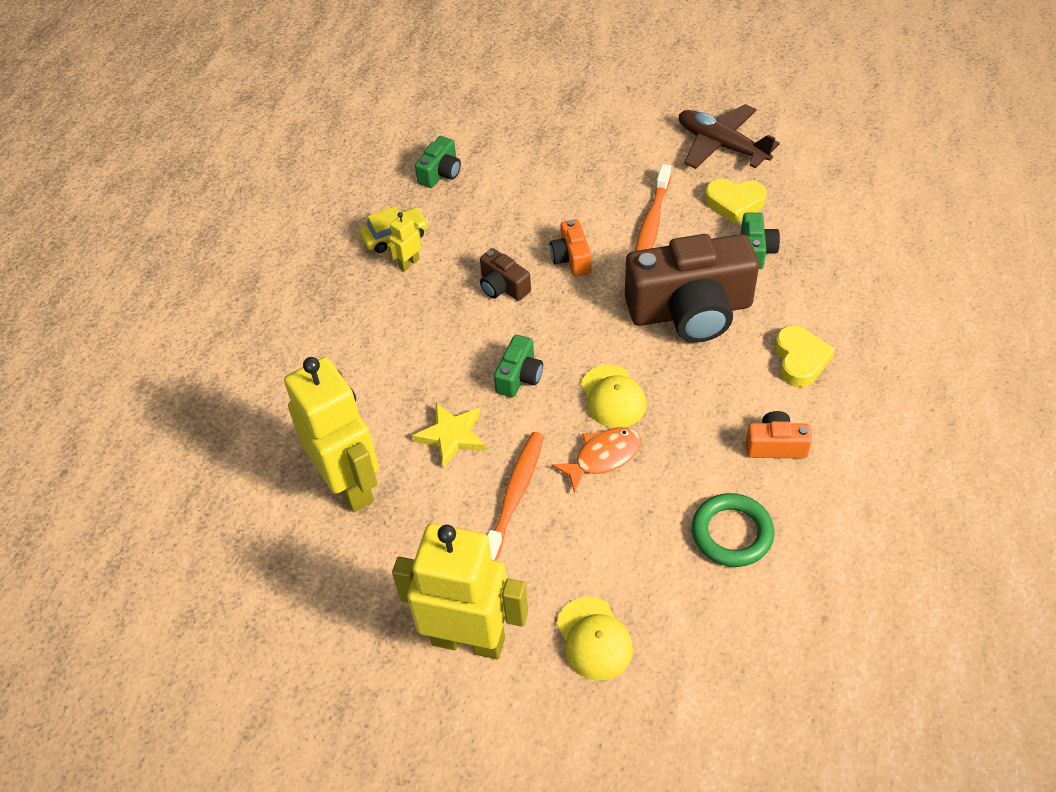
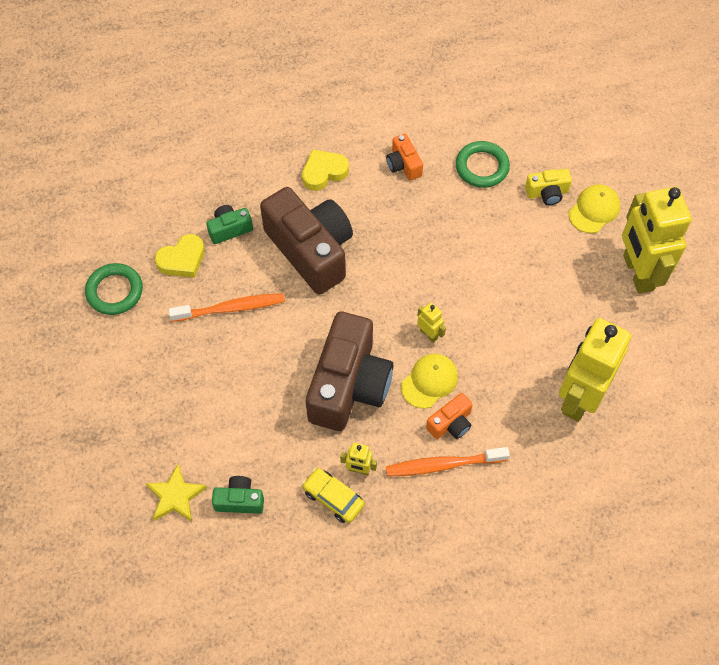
camera: 120 degrees left, 10 degrees up
(451, 436) = (503, 353): yellow star -> yellow star (175, 496)
(503, 287) = (349, 385): brown camera -> brown camera, size x2.25
(515, 495) = (526, 293): orange toothbrush -> orange toothbrush (443, 465)
(519, 376) = (429, 334): green camera -> yellow robot
(571, 258) = (295, 349): orange camera -> orange camera (451, 423)
(603, 457) = (467, 255): orange fish -> none
(613, 397) = (415, 268): yellow cap -> yellow cap (429, 381)
(651, 593) = (547, 193): none -> yellow camera
(721, 145) = (115, 291): brown plane -> green ring
(734, 203) = (182, 259): yellow heart -> yellow heart turned 75 degrees clockwise

